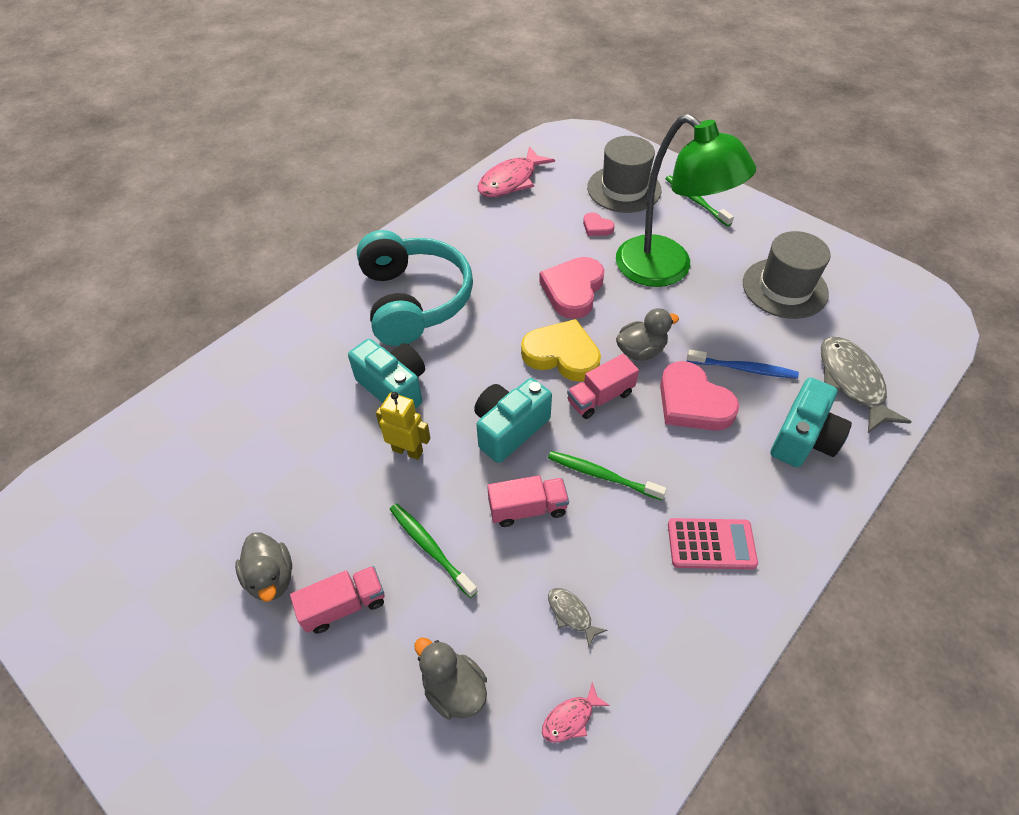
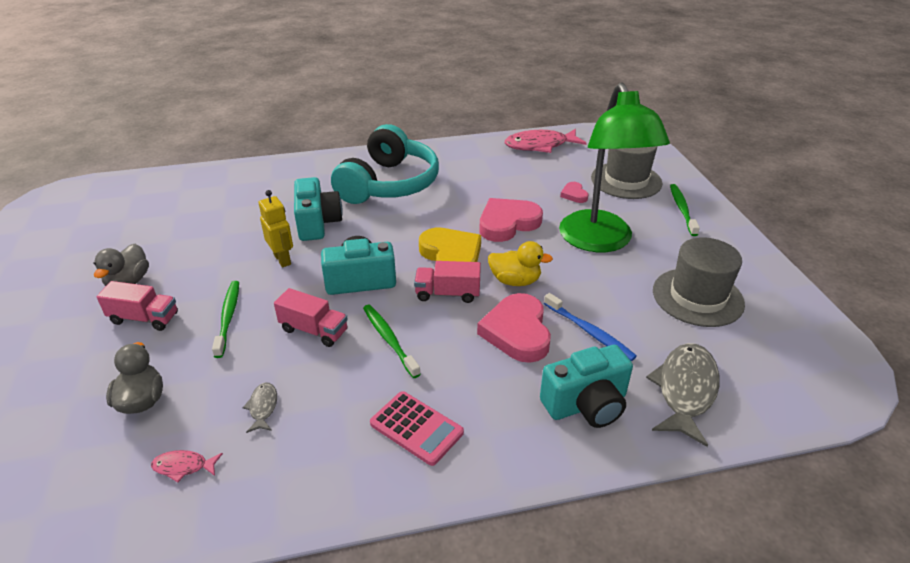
camera: 35 degrees right, 15 degrees down
(640, 351) = (515, 281): grey duck -> yellow duck

